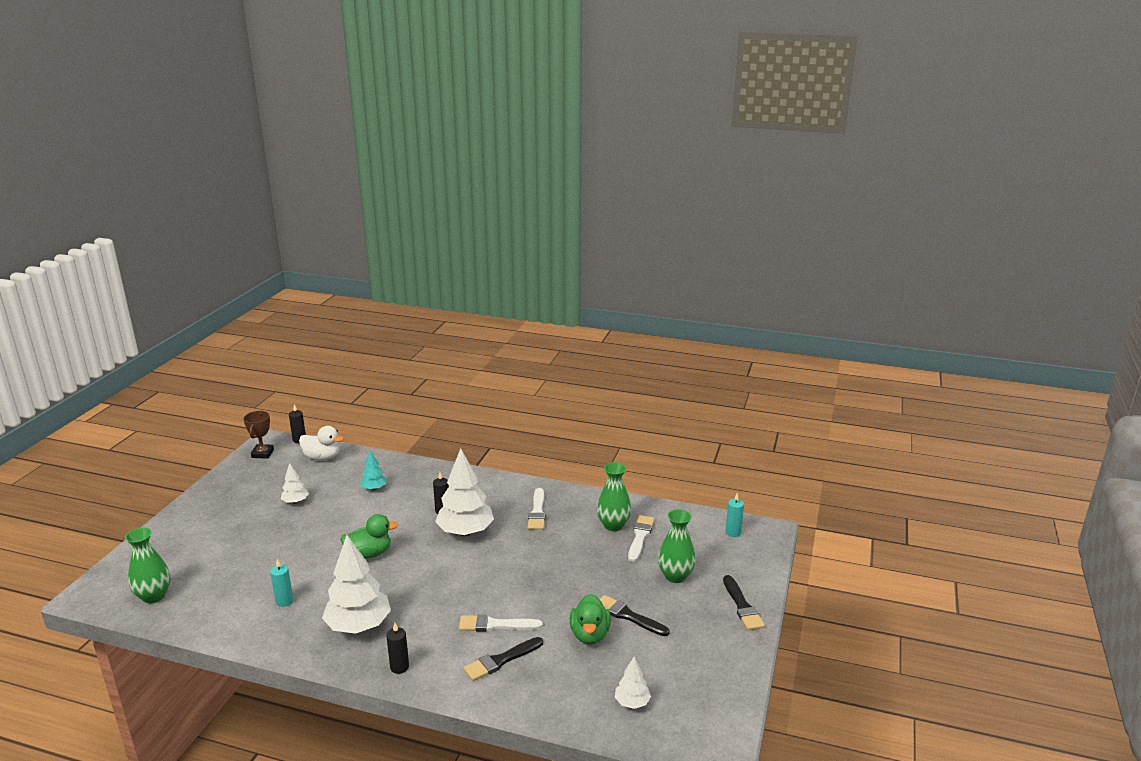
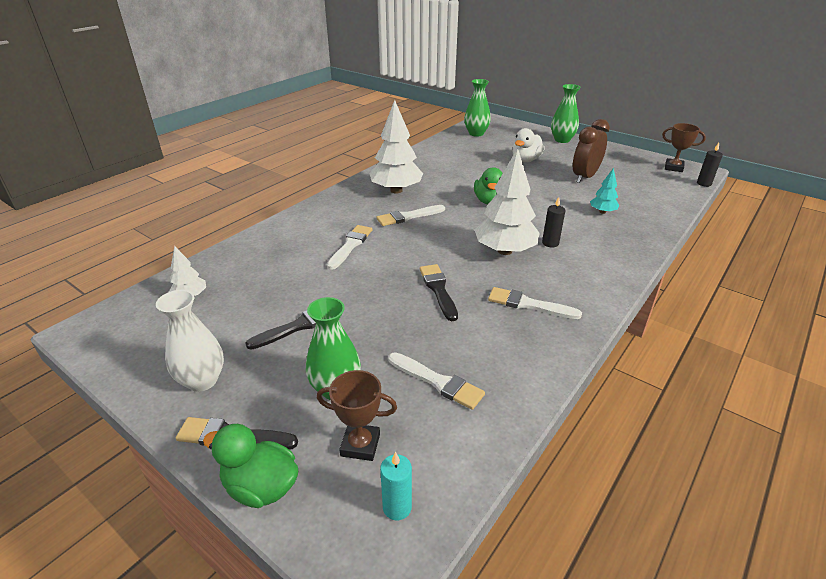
camera: 110 degrees right, 10 degrees up
(284, 601) = (444, 168): turquoise candle -> none
(295, 502) = (584, 177): white tree -> brown clock
(322, 457) = (667, 192): white duck -> white duck (525, 160)
(399, 667) = (338, 201): black candle -> none
(421, 601) = (408, 216): none -> white brush
(501, 660) = (305, 241): black brush -> black brush (438, 290)
(590, 635) = (294, 293): green duck -> green duck (261, 487)
(613, 525) = (475, 363): green vase -> green vase (562, 140)
(708, 554) = (360, 445): none -> brown trophy
(713, 642) = (202, 380): none -> white vase

